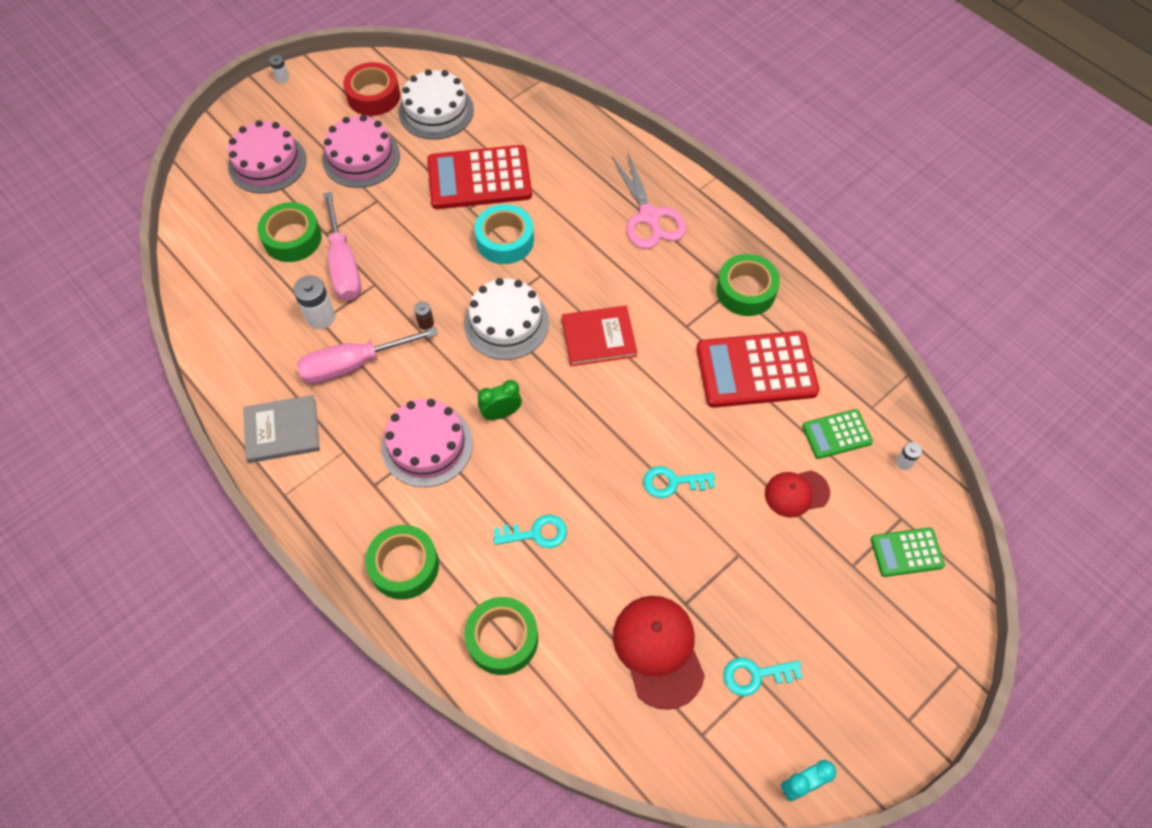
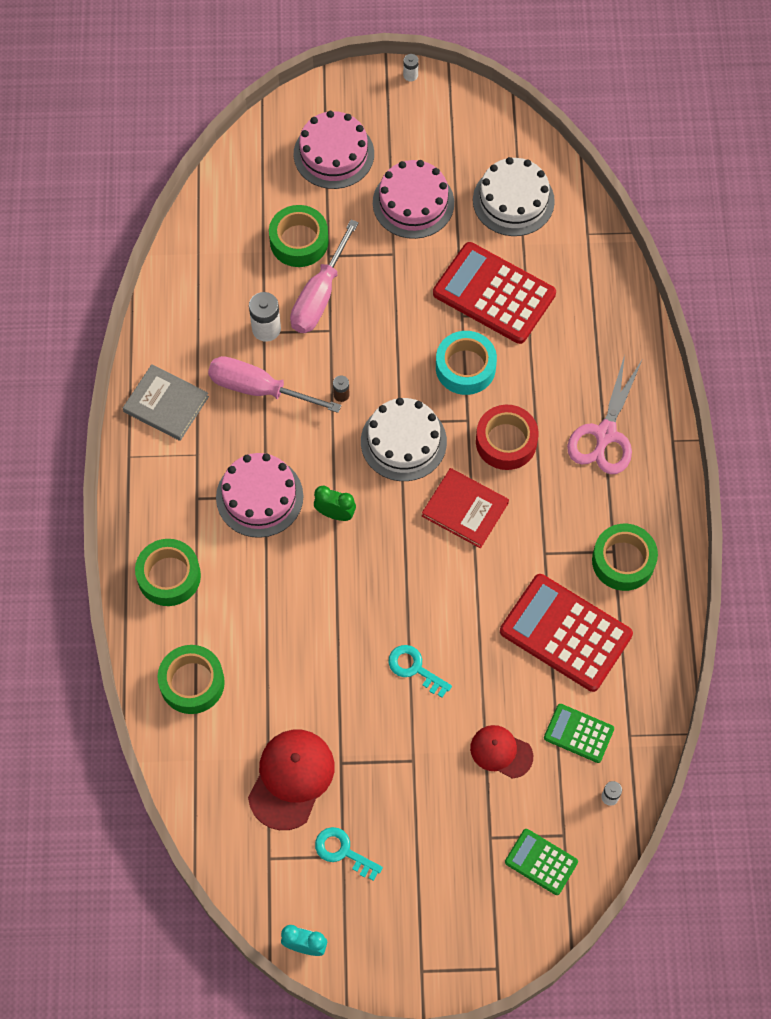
camera: 40 degrees right, 5 degrees up
(373, 96) = (472, 147): red tape -> red tape (506, 442)
(536, 533) = (280, 627): turquoise key -> none

